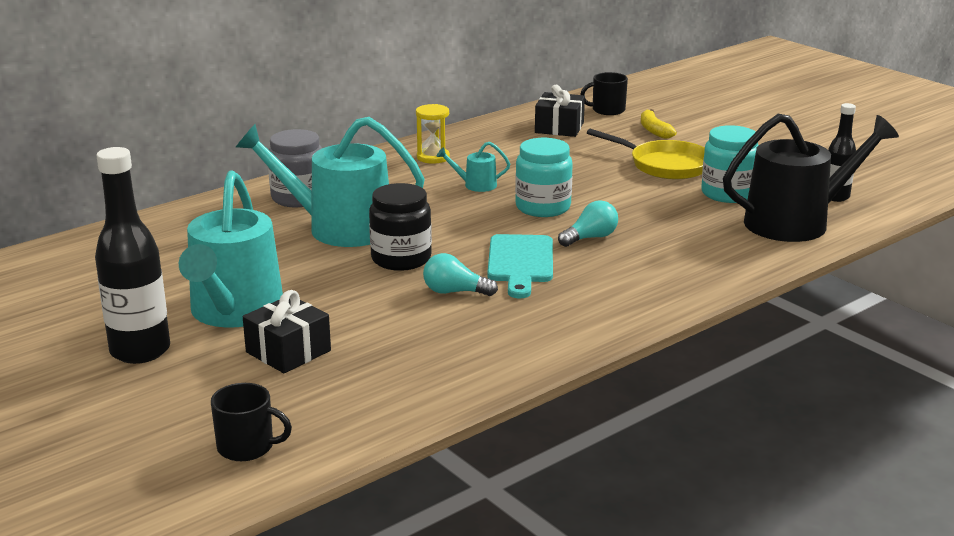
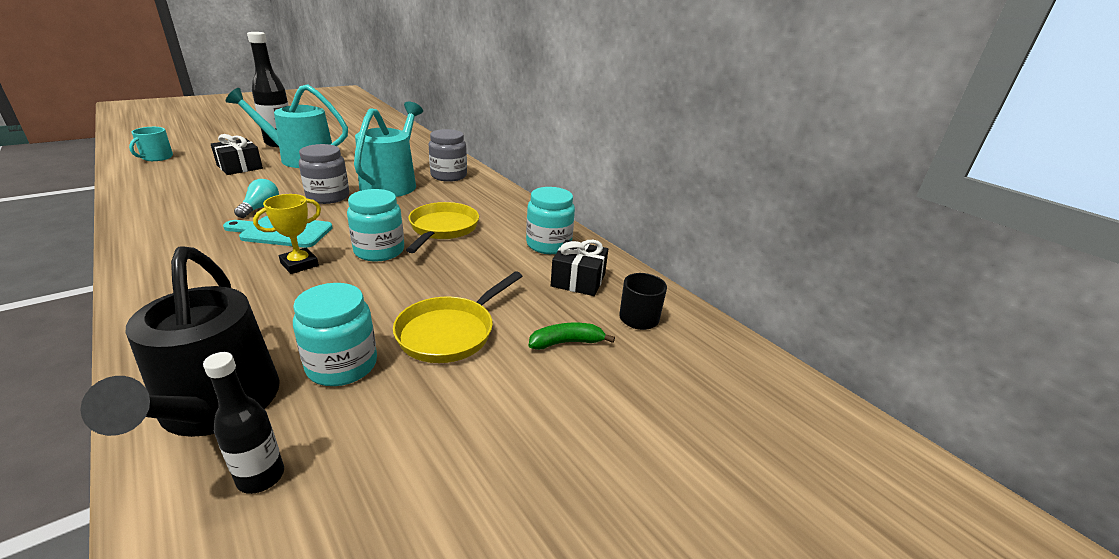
camera: 90 degrees right, 5 degrees up
(247, 447) = (156, 157): black mug -> turquoise mug
(401, 259) = (328, 197): black jar -> grey jar
(433, 157) = (509, 218): yellow hourglass -> none
(476, 185) = (442, 229): turquoise watering can -> yellow pan
(493, 139) = (548, 245): none -> turquoise jar
(590, 238) = (299, 264): turquoise light bulb -> yellow trophy
(654, 130) = (566, 342): yellow banana -> green banana

